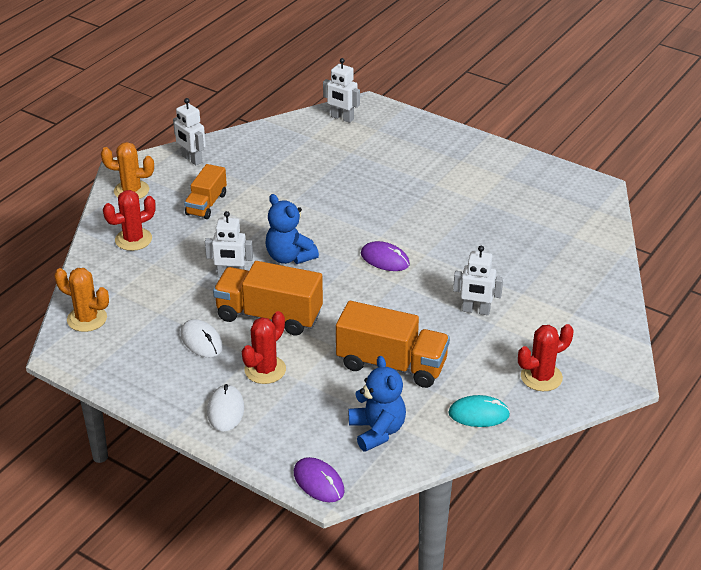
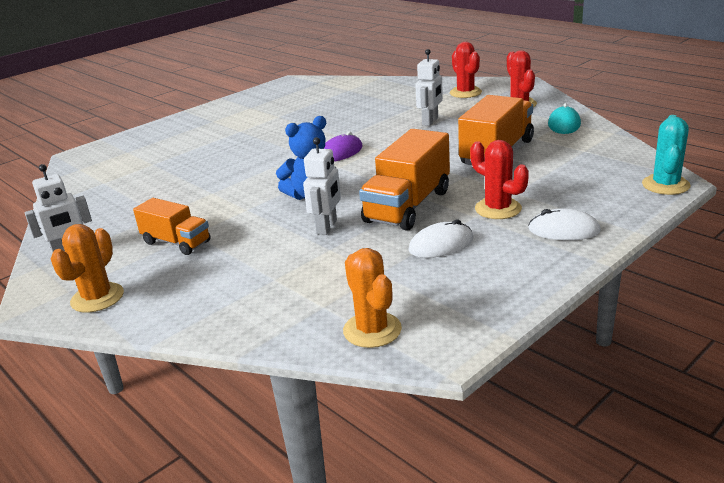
camera: 75 degrees left, 10 degrees down
(87, 319) = (372, 330): orange cactus -> orange cactus turned 60 degrees counterclockwise
(133, 239) = (212, 294): red cactus -> red cactus (465, 93)
(318, 482) = (665, 185): purple mouse -> turquoise cactus
(342, 118) = (87, 167): white robot -> none
(377, 431) = (589, 160): blue teddy bear -> none

